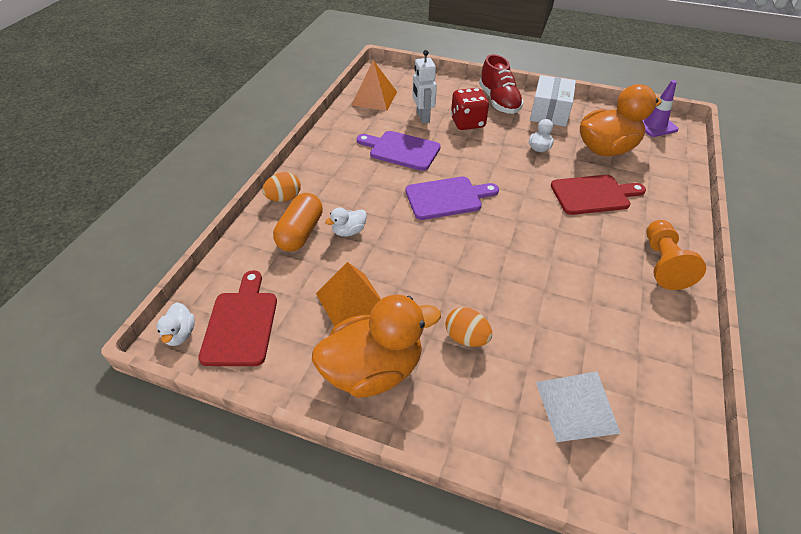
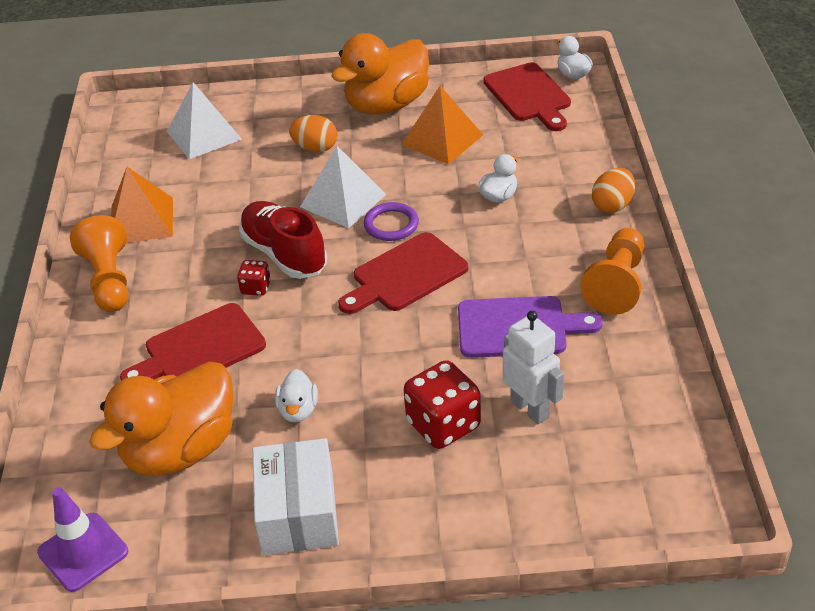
camera: 160 degrees right, 5 degrees down
(300, 233) = (552, 177): orange capsule -> none
(330, 154) = (617, 284): none -> orange pawn
(374, 98) = (651, 424): orange pyramid -> orange pyramid (141, 221)
(437, 236) = (391, 224): none -> purple ring
(447, 198) = (405, 275): purple cutting board -> red cutting board
(464, 270) = (343, 200): none -> white pyramid
(499, 101) = (409, 507): red shoe -> red shoe (284, 254)
(550, 221) = (256, 288): none -> red dice

